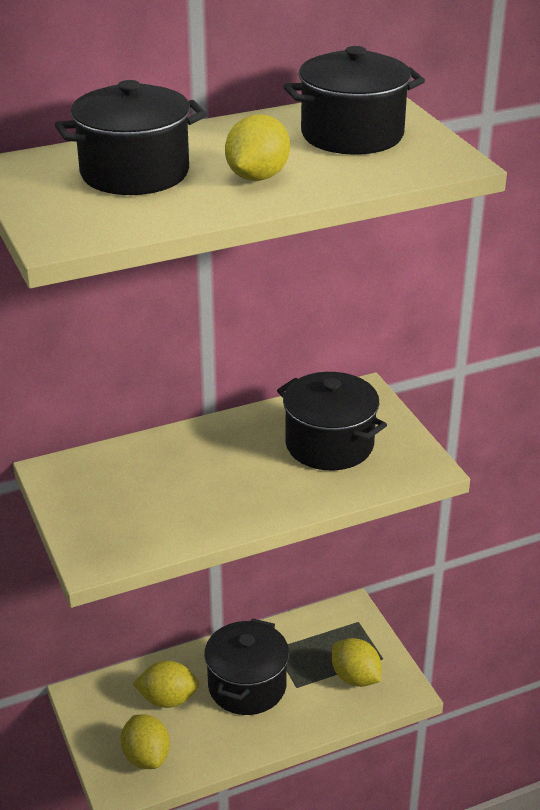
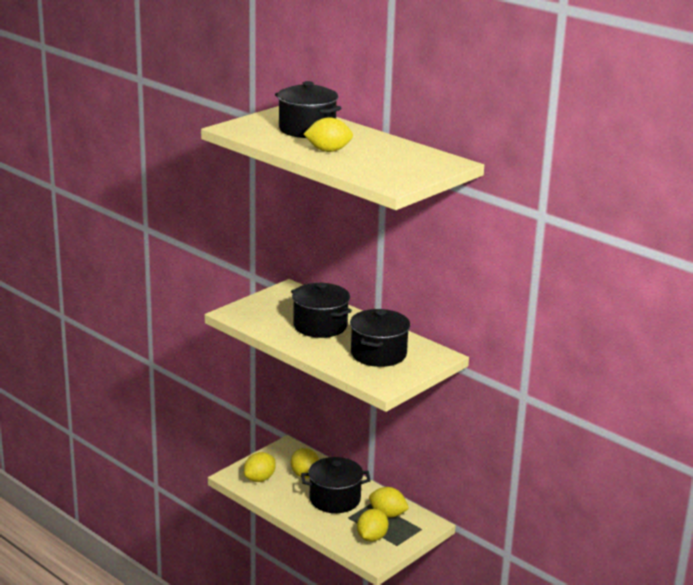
camera: 65 degrees right, 10 degrees down
(311, 643) = (387, 514): none -> yellow lemon
(352, 135) = (402, 162): black pot -> black pot (320, 326)

